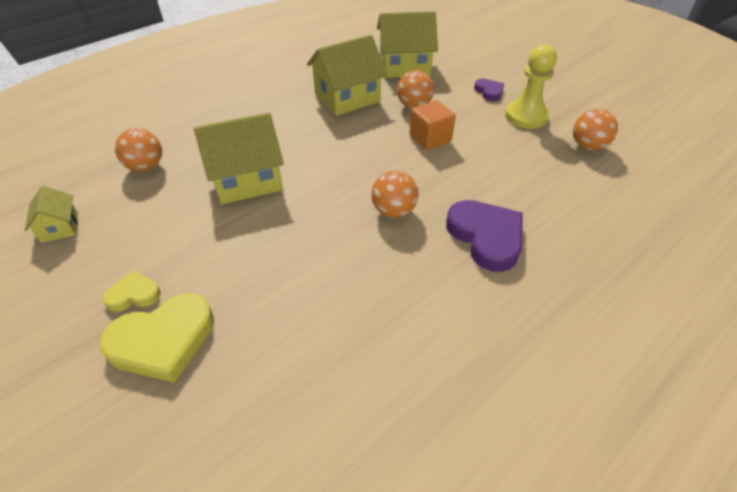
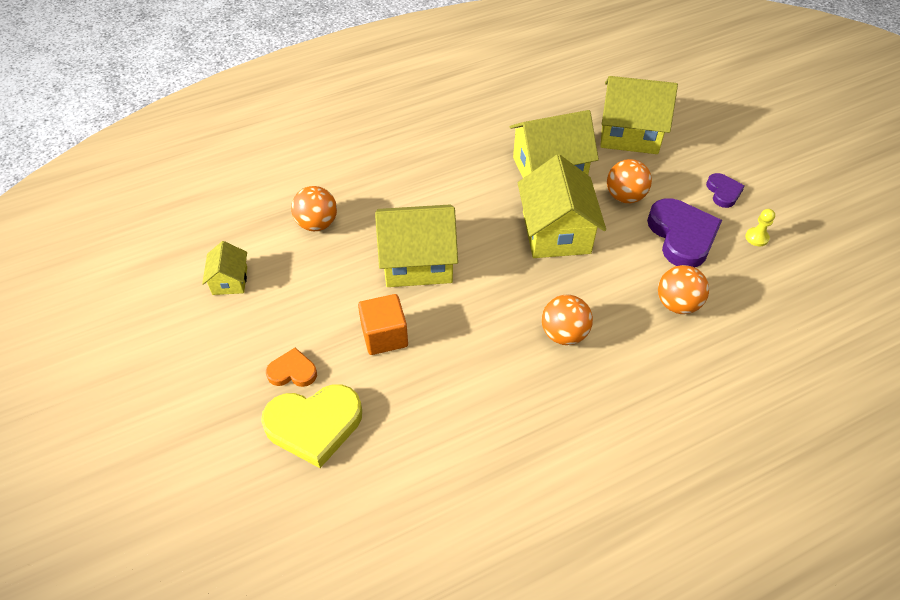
camera: 15 degrees right, 5 degrees up
(134, 294) = (292, 371): yellow heart -> orange heart
(365, 138) = (556, 232): none -> yellow house
(430, 138) = (630, 247): orange cube -> orange cube (384, 336)
(486, 237) = (654, 387): purple heart -> purple heart (682, 236)
(526, 116) = (756, 237): yellow pawn -> yellow pawn, size x0.45
(588, 146) = (817, 295): orange ball -> orange ball (677, 304)

